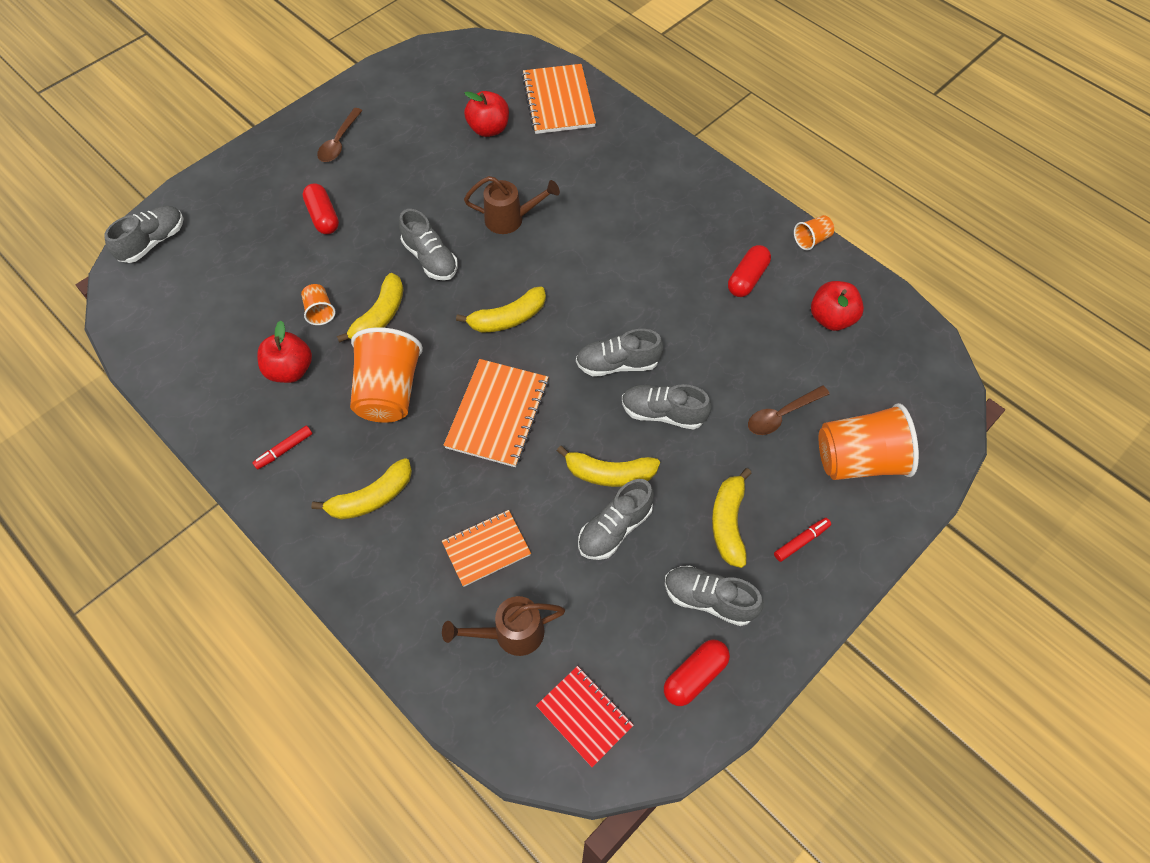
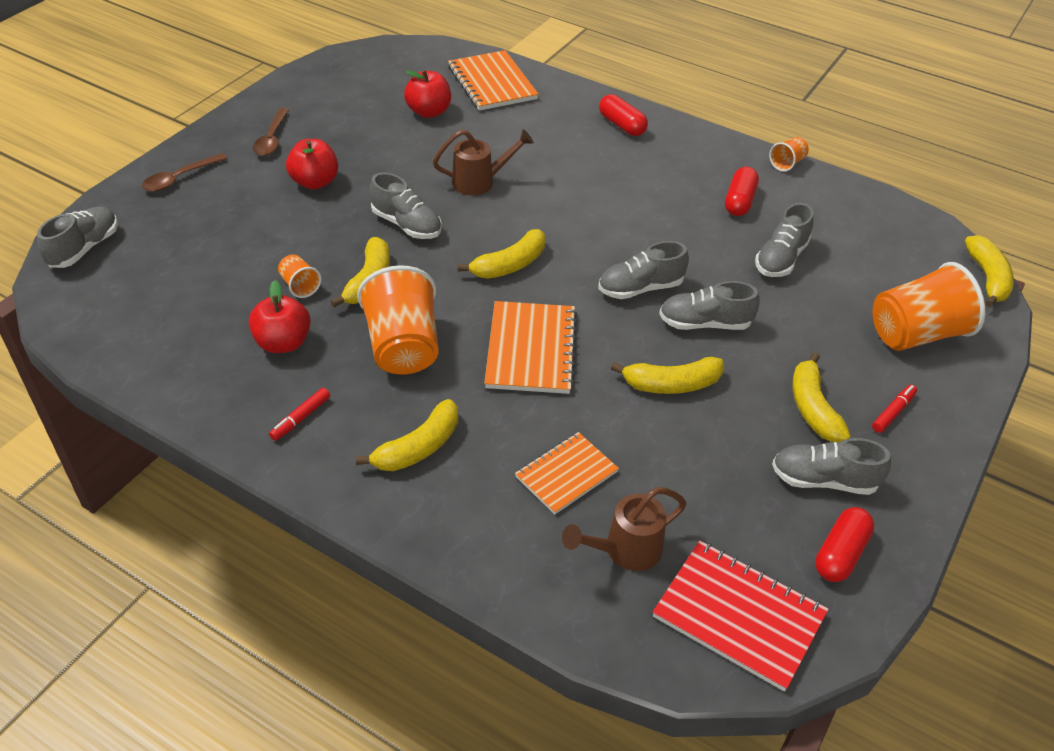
camera: 15 degrees left, 15 degrees down
(323, 217) = (275, 203): red capsule -> red capsule (622, 125)
(584, 716) = (739, 615): red notebook -> red notebook, size x1.52
(614, 528) = (697, 432): grey shoe -> grey shoe (781, 259)
(781, 415) = (824, 308): brown spoon -> brown spoon (180, 178)
(831, 318) = (835, 223): red apple -> red apple (315, 182)
(957, 408) = (987, 278): none -> yellow banana

